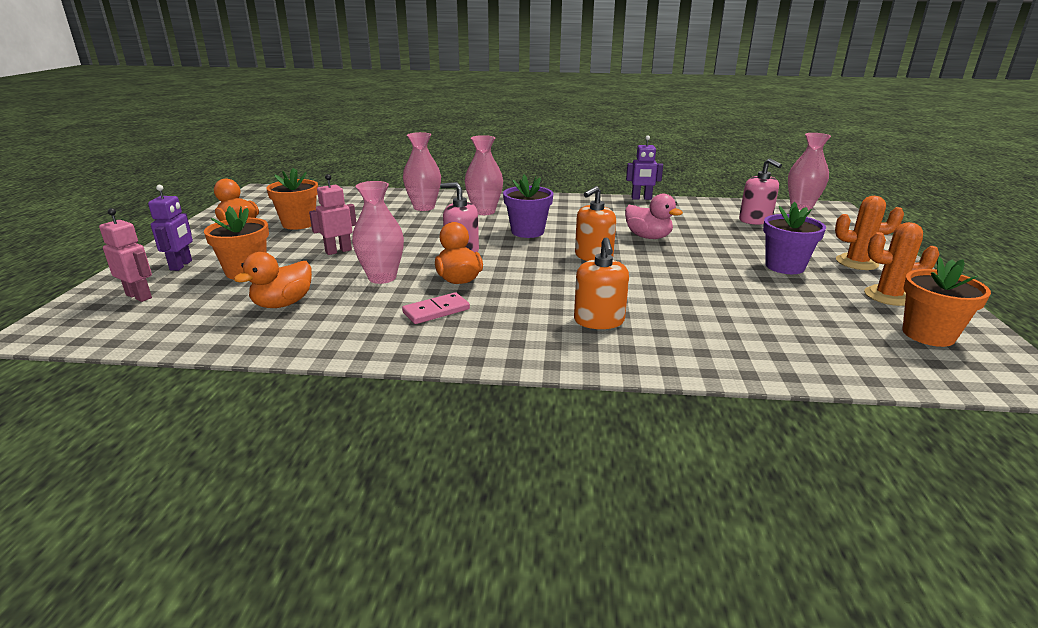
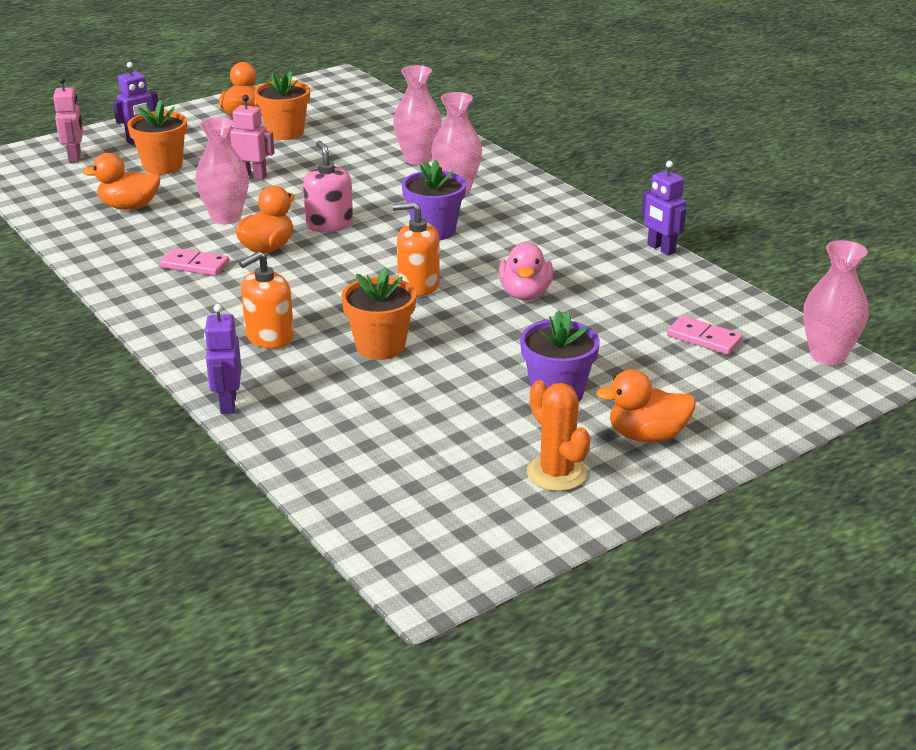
camera: 50 degrees right, 5 degrees up
(689, 369) = (227, 404): none -> purple robot
(755, 220) = (704, 338): pink soap dispenser -> pink domino
(856, 262) = (646, 436): orange cactus -> orange duck
(928, 334) = (472, 513): orange flower pot -> orange flower pot (380, 347)

